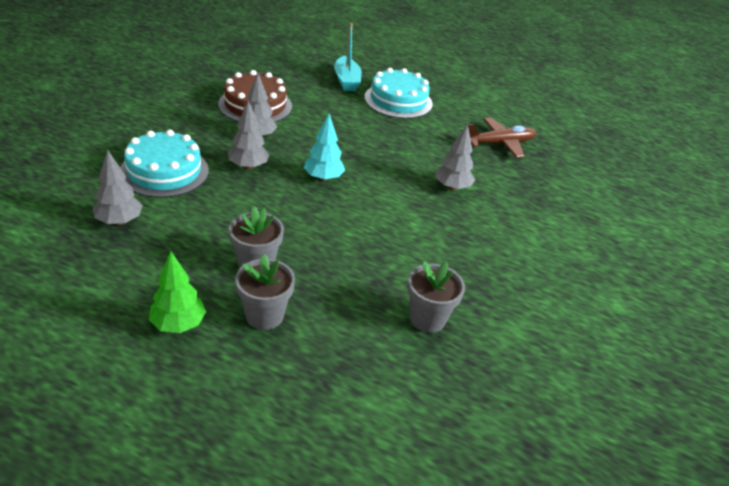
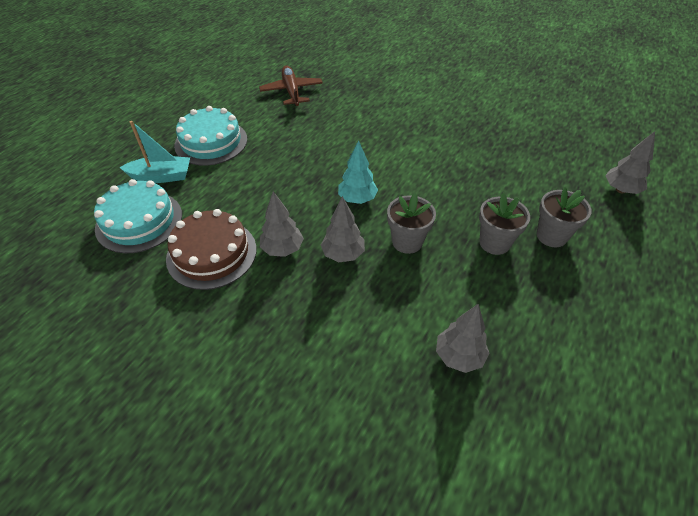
camera: 80 degrees left, 10 degrees up
(164, 171) = (360, 327): turquoise cake -> turquoise cake (139, 221)
(178, 324) = (583, 289): green tree -> none
(427, 319) = (521, 152): grey flower pot -> grey flower pot (407, 242)
(452, 187) = (361, 124): grey tree -> grey tree (620, 190)

